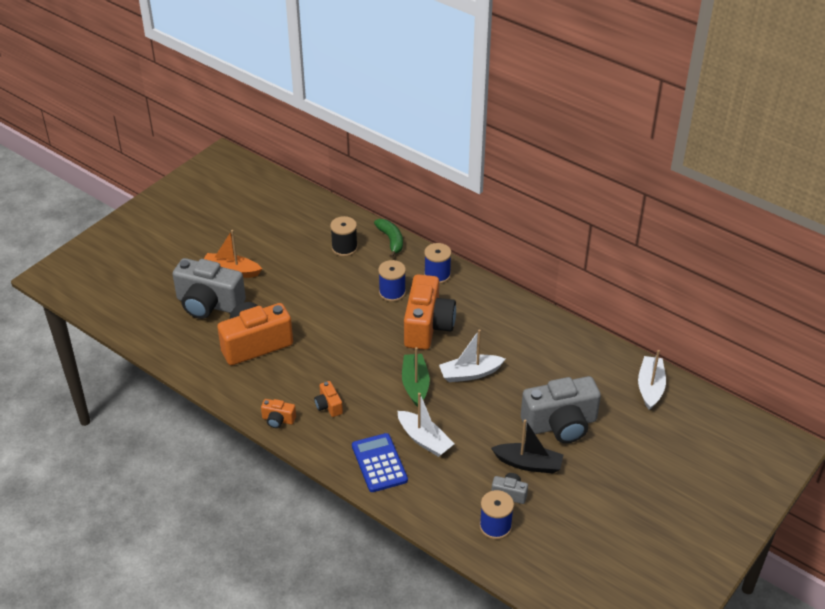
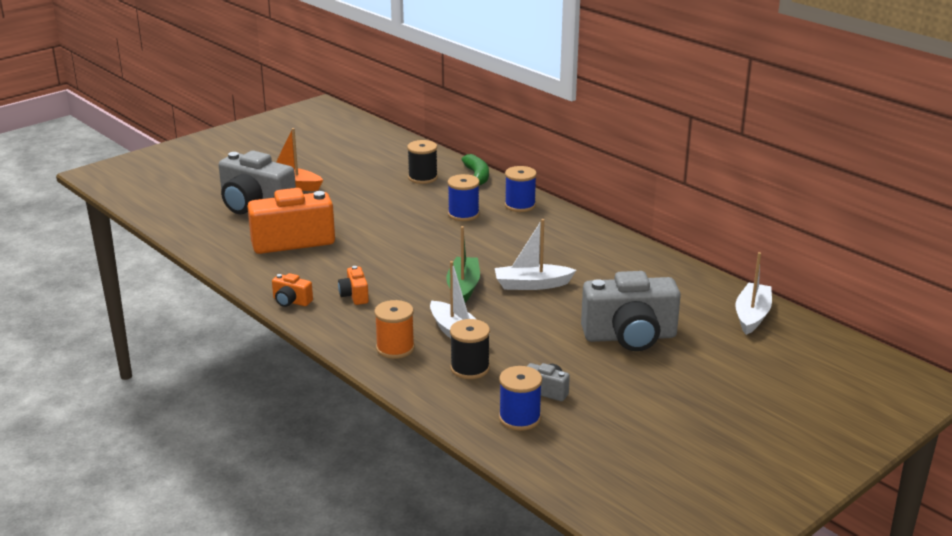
camera: 10 degrees right, 15 degrees down
(379, 463) = (395, 348): blue calculator -> orange spool
(427, 326) = (494, 243): orange camera -> none
(444, 477) = (470, 368): none -> black spool
(528, 463) = (579, 367): black boat -> none

